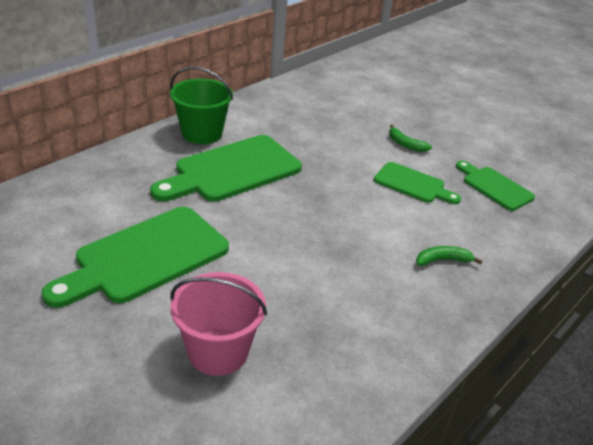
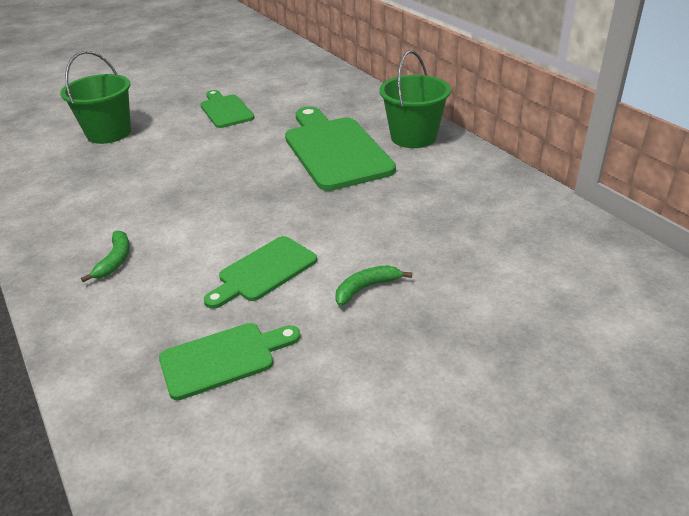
camera: 110 degrees right, 0 degrees up
(146, 257) = (225, 110): green cutting board -> green cutting board, size x0.57
(218, 351) = (109, 133): pink bucket -> green bucket

